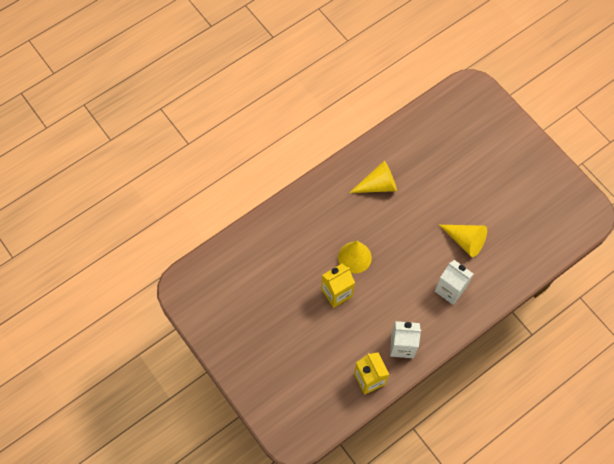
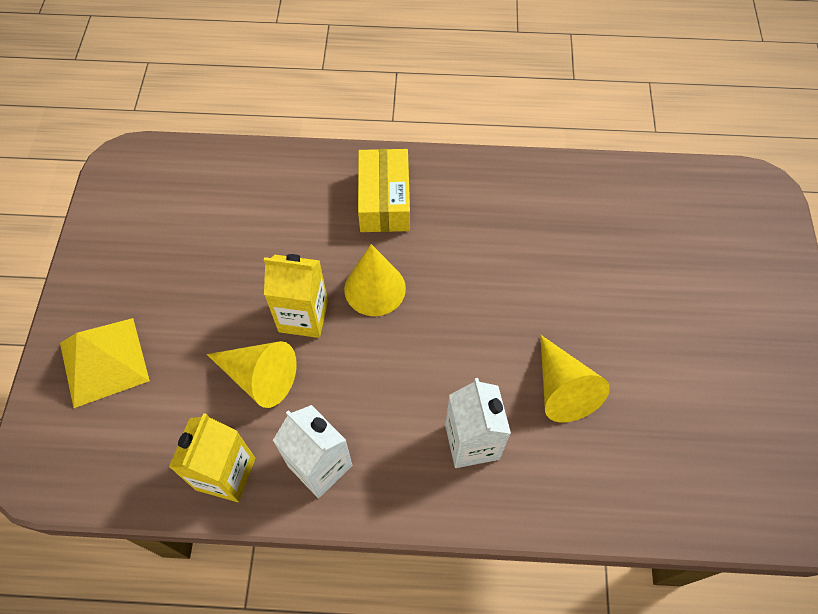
camera: 40 degrees right, 5 degrees down
(273, 379) = (104, 361): none -> yellow pyramid
(320, 213) = (384, 200): none -> yellow box
(378, 185) = (499, 220): yellow cone -> yellow cone (259, 377)

